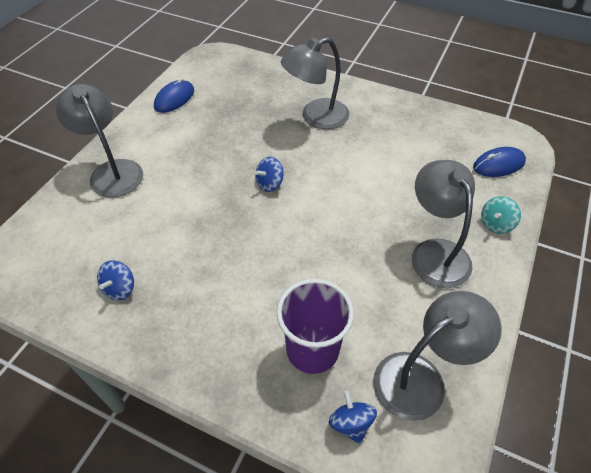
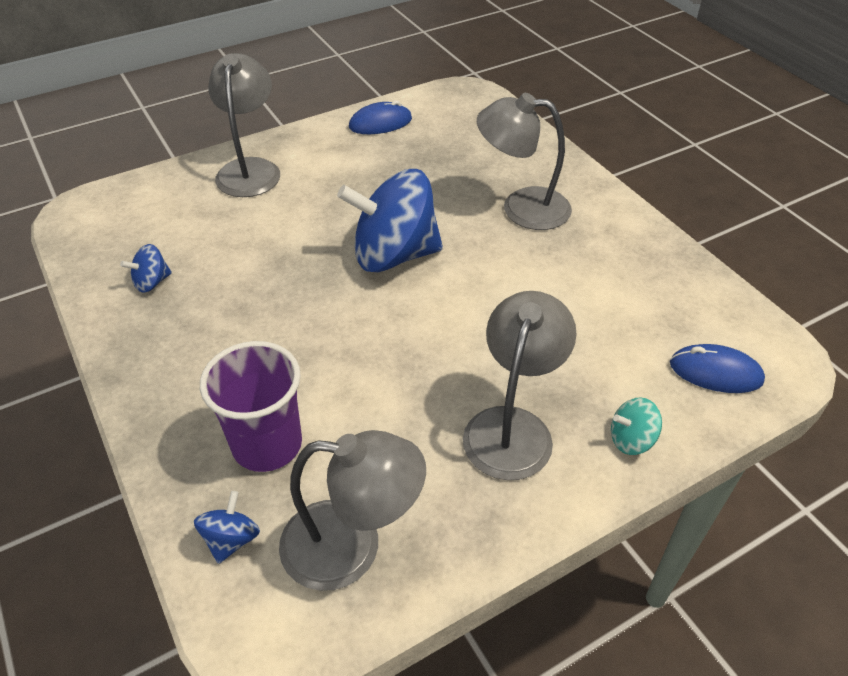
camera: 35 degrees right, 5 degrees down
(269, 184) = (394, 255): blue spinning top -> blue spinning top, size x2.35

